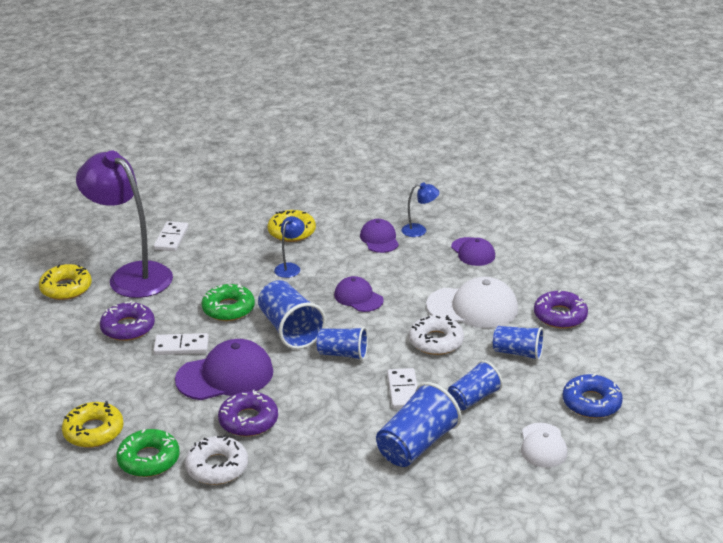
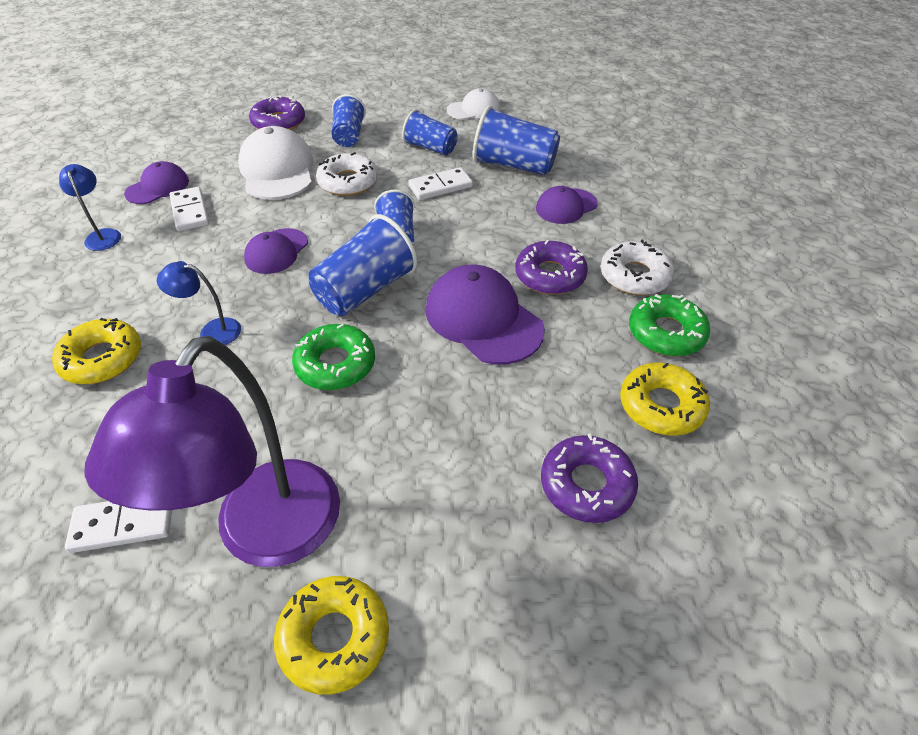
camera: 110 degrees left, 15 degrees up
(128, 328) = (424, 469): purple donut -> purple donut (586, 485)
(181, 346) = (443, 384): white domino -> white domino (190, 211)
(379, 239) = (126, 264): purple cap -> purple cap (566, 206)
(591, 403) = (405, 96): blue donut -> none

